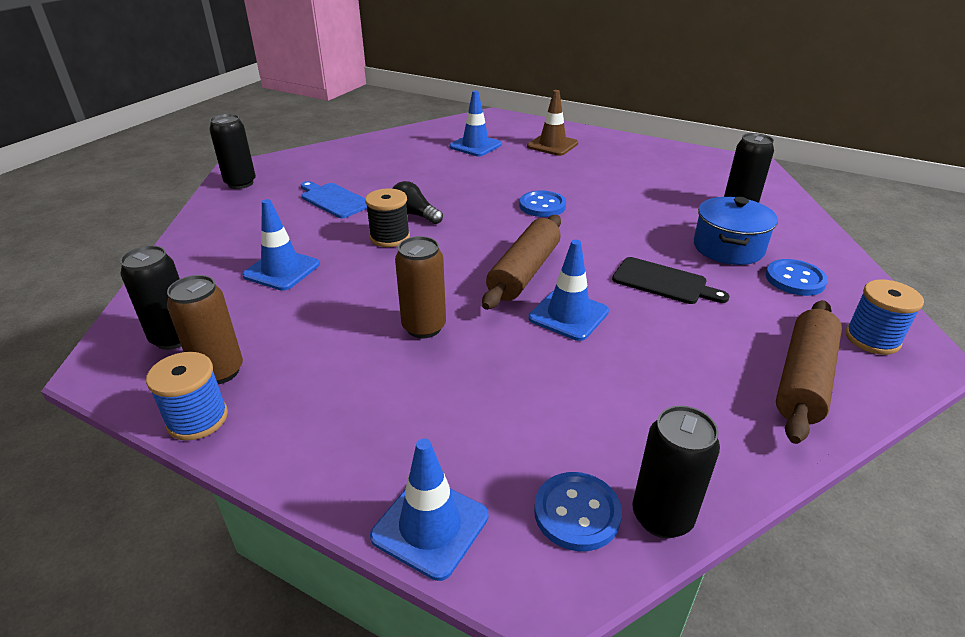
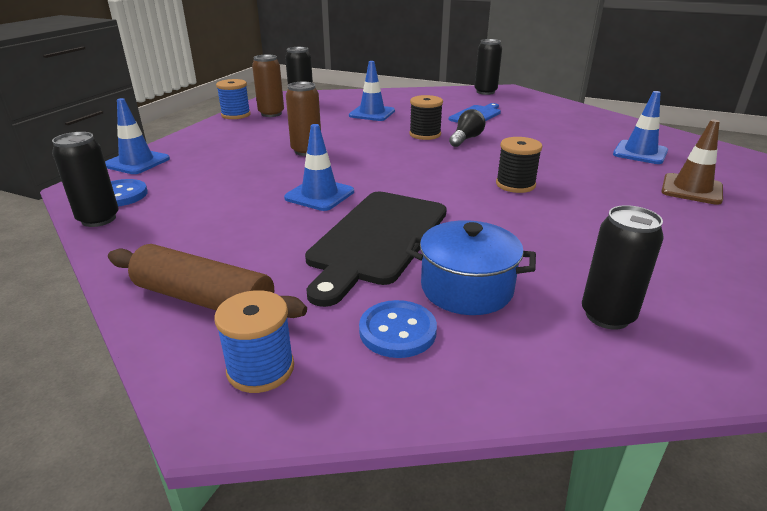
camera: 85 degrees right, 5 degrees down
(524, 272) = (383, 179): brown rolling pin -> none
(542, 206) = (515, 185): blue button -> black spool
(663, 282) = (377, 239): black cutting board -> black cutting board, size x1.77

